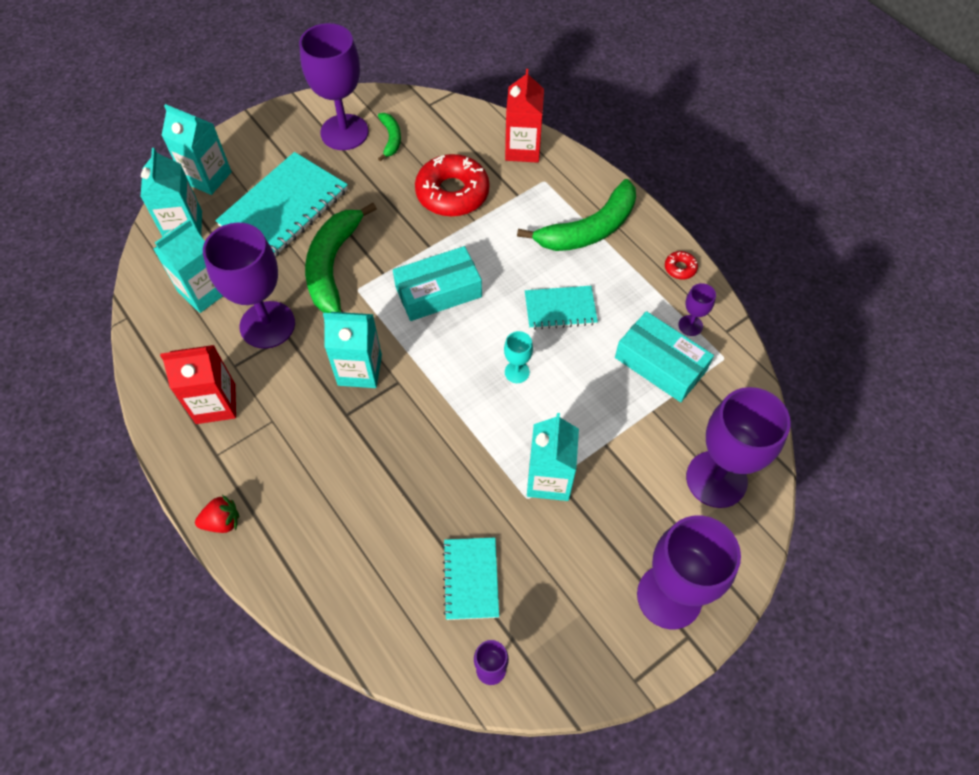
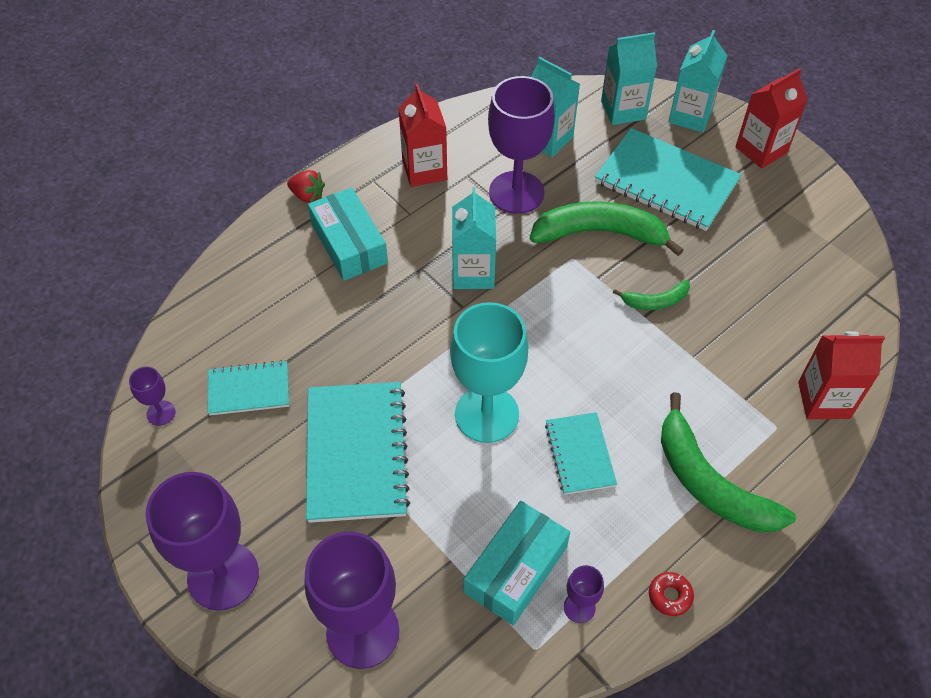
camera: 85 degrees right, 5 degrees down
(222, 521) = (307, 196): red strawberry -> red strawberry turned 45 degrees counterclockwise
(264, 136) = (761, 150): none -> red carton
(344, 132) = (791, 217): purple goblet -> none
(391, 139) = (795, 262): green banana -> green banana (655, 301)
(438, 292) = (582, 330): turquoise box -> turquoise box (349, 243)
(452, 193) = (729, 330): red donut -> none
(517, 372) = (486, 414): turquoise goblet -> turquoise goblet, size x2.26
(549, 479) = (356, 453): turquoise carton -> turquoise notebook

